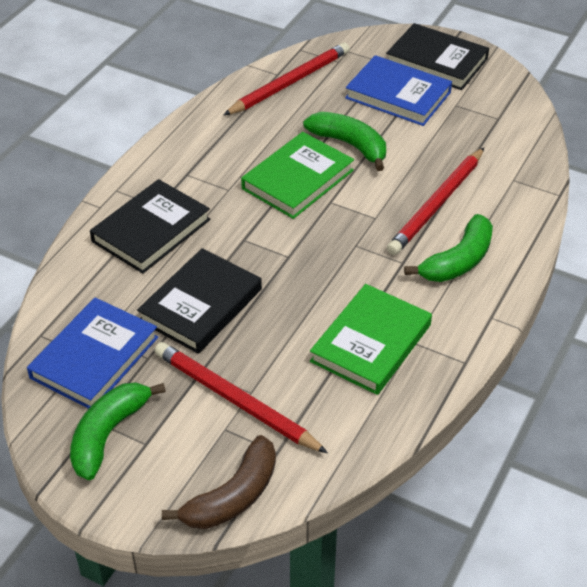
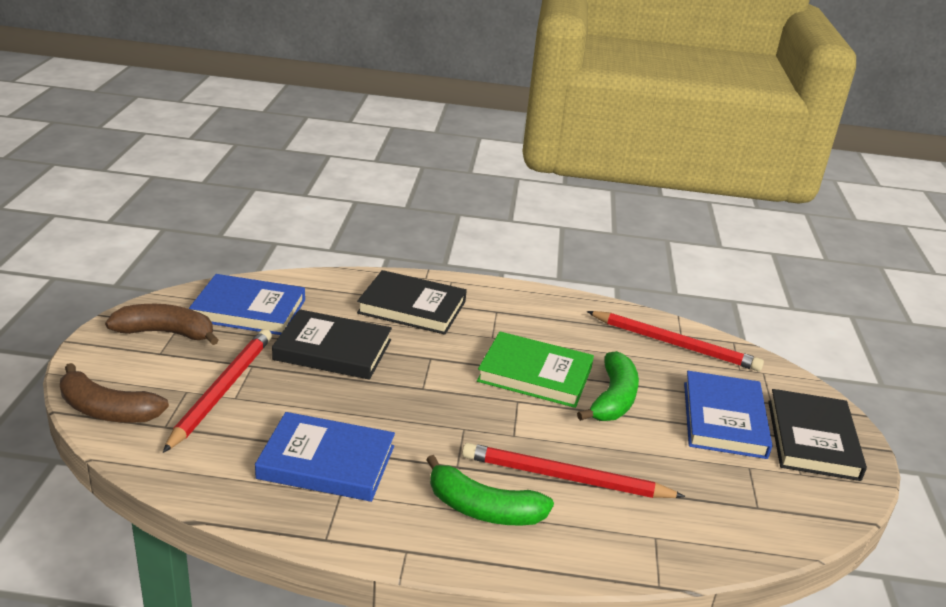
camera: 65 degrees right, 15 degrees down
(108, 434) = (166, 333): green banana -> brown banana
(371, 343) = (326, 462): green book -> blue book

